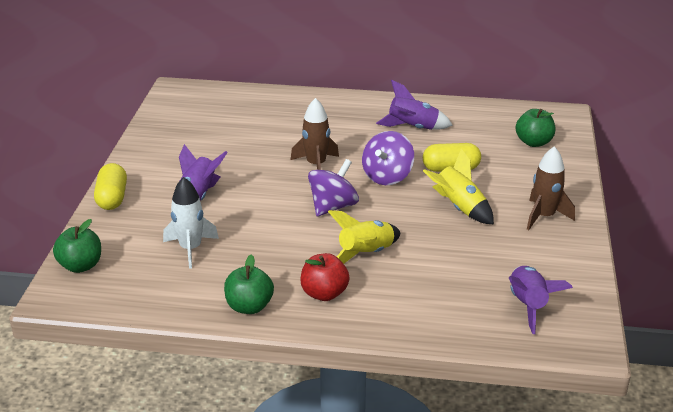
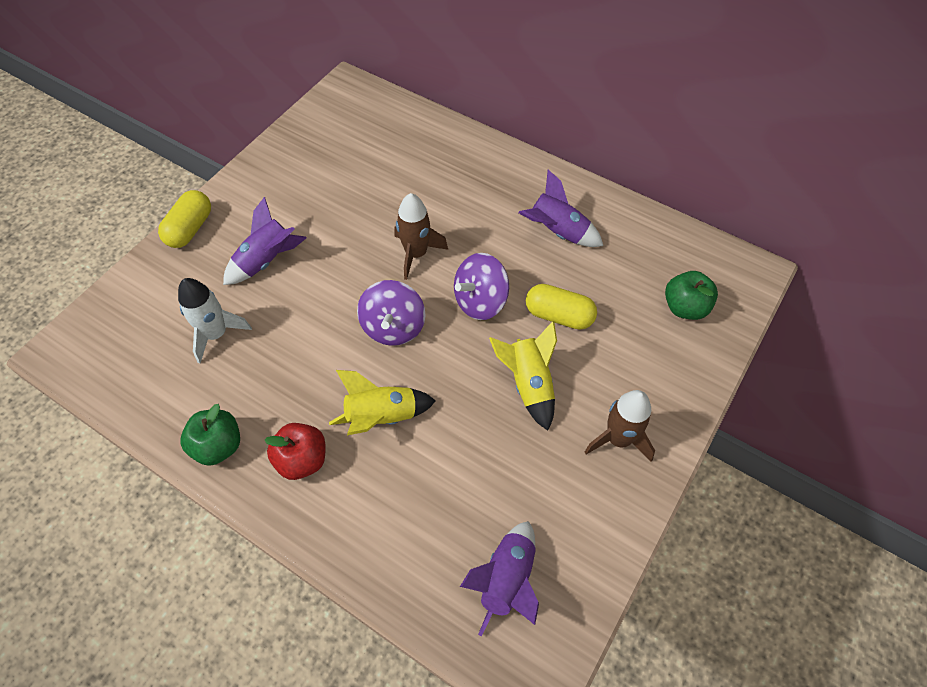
camera: 25 degrees right, 25 degrees up
(81, 266) = (105, 316): green apple -> none
(333, 207) = (393, 327): purple spinning top -> purple spinning top turned 120 degrees clockwise

